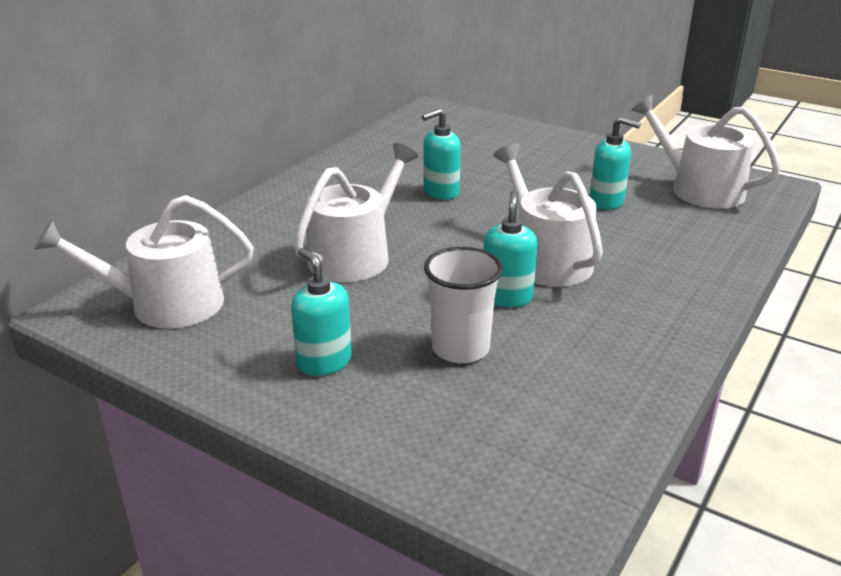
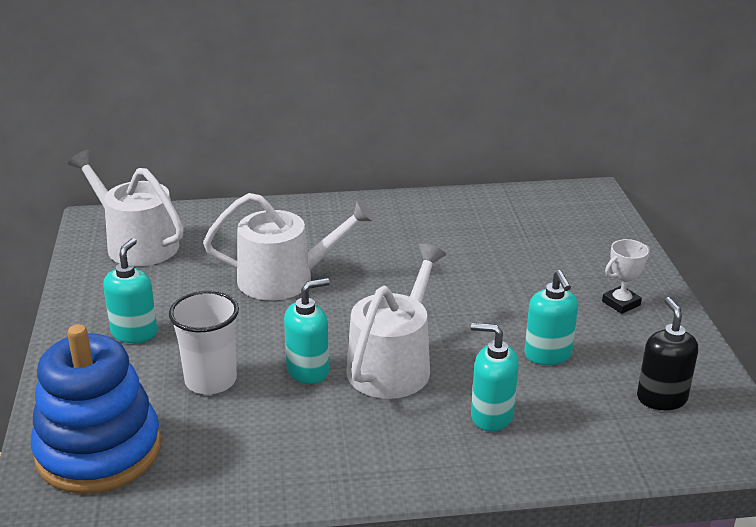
camera: 50 degrees right, 0 degrees up
(440, 192) = (438, 267): turquoise soap dispenser -> turquoise soap dispenser (491, 416)
(497, 453) = (98, 451): none -> blue stacking toy
(578, 156) = (621, 303): none -> white trophy
(698, 189) = (661, 398): white watering can -> black soap dispenser

